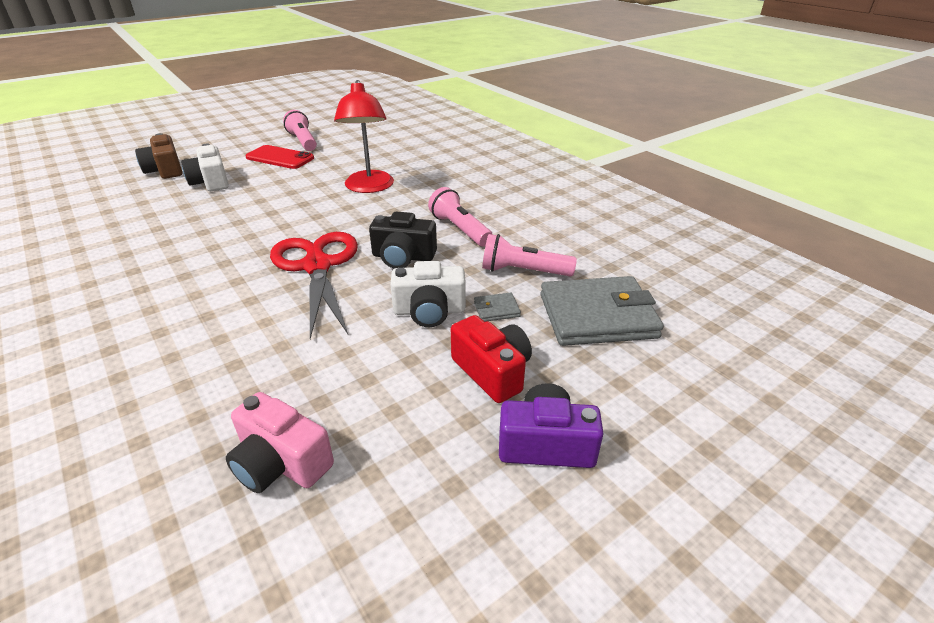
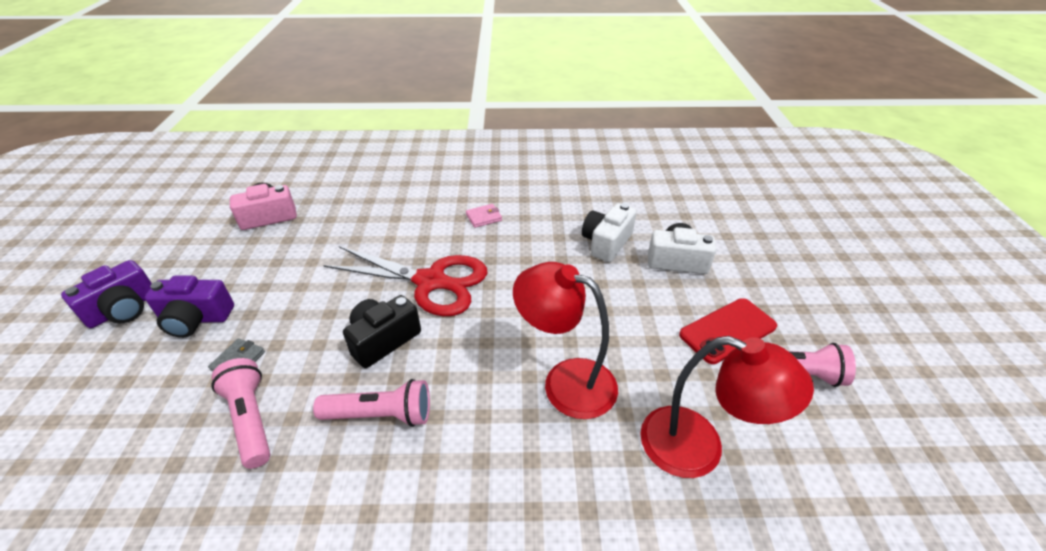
camera: 125 degrees right, 5 degrees up
(165, 170) = (733, 238): brown camera -> none
(187, 280) = (484, 217): none -> pink wallet
(376, 152) = (698, 448): none -> red lamp
(429, 311) = (293, 319): white camera -> white camera (606, 243)
(492, 371) = (196, 319): red camera -> purple camera
(523, 271) = (251, 419): pink flashlight -> pink flashlight turned 75 degrees counterclockwise
(597, 316) = (131, 428): grey wallet -> none

